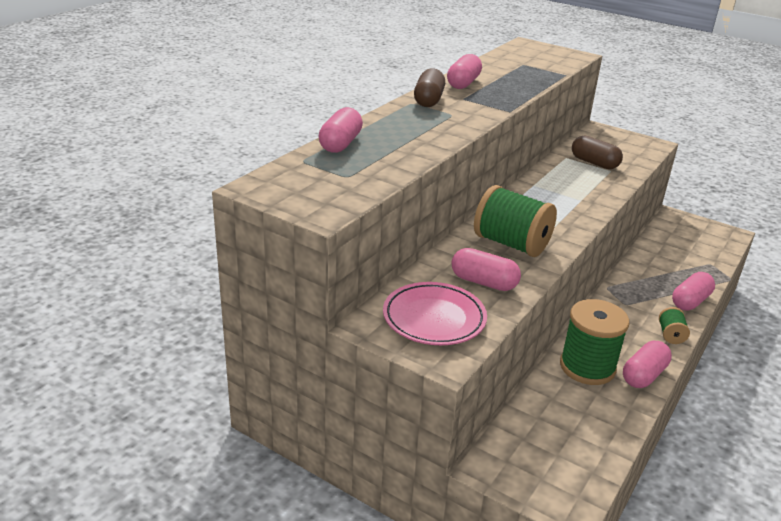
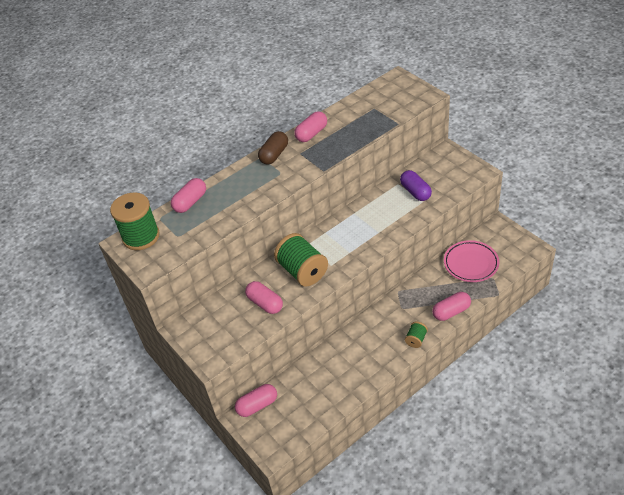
camera: 25 degrees right, 15 degrees up
(434, 318) = (219, 329): pink plate -> pink plate (471, 263)
(587, 367) = (342, 357): green spool -> green spool (141, 236)
(594, 163) = (415, 192): brown capsule -> purple capsule
(643, 375) = (375, 369): pink capsule -> pink capsule (257, 405)

